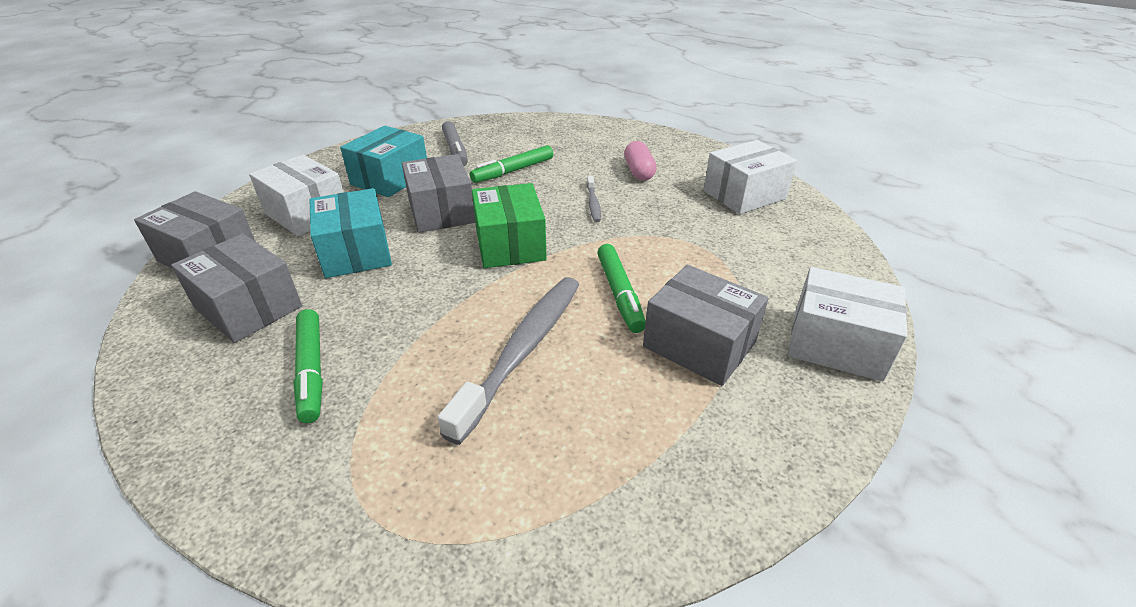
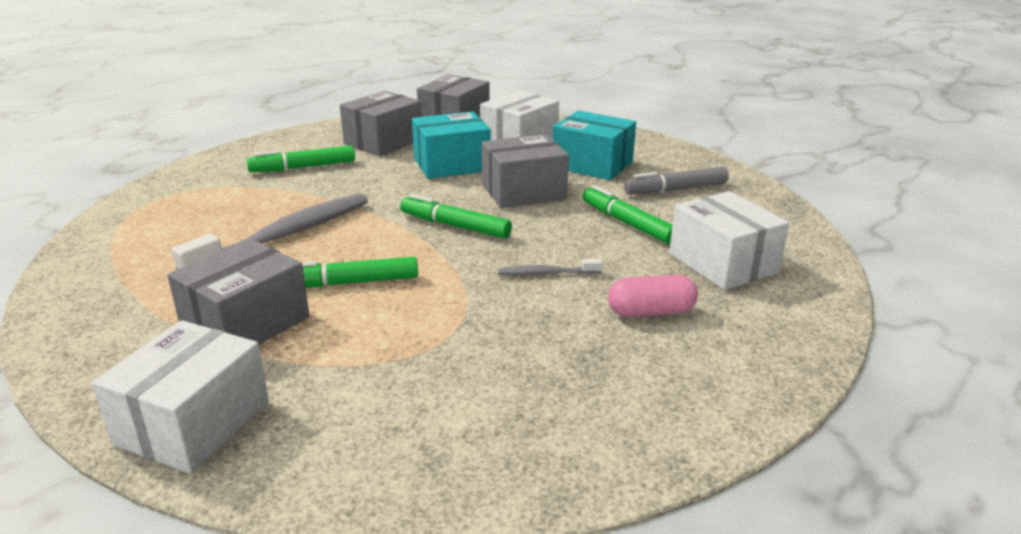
camera: 90 degrees right, 10 degrees down
(510, 244) = (455, 226): green box -> green marker
(523, 350) = (285, 236): grey toothbrush -> grey toothbrush turned 75 degrees counterclockwise
(744, 195) = (588, 409): white box -> white box (722, 263)

